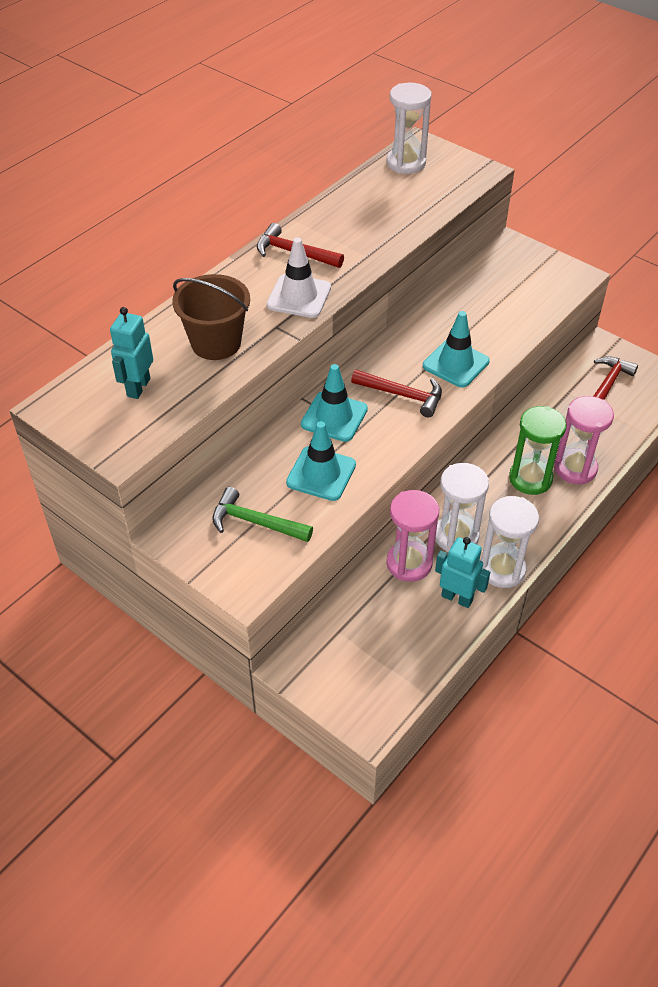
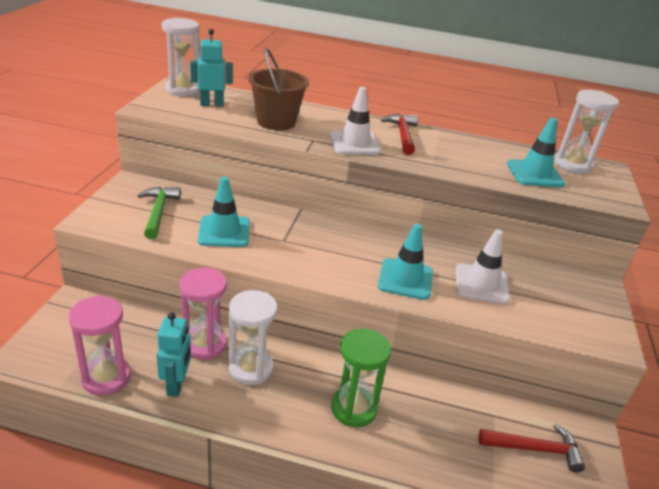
camera: 60 degrees right, 15 degrees down
(334, 417) = (290, 226): turquoise traffic cone -> turquoise traffic cone (534, 174)
(402, 395) = (341, 256): red hammer -> none
(481, 316) = (481, 284): none -> white traffic cone
(502, 569) = (224, 411): white hourglass -> white hourglass (183, 90)
(575, 468) = (392, 444): pink hourglass -> pink hourglass (106, 378)

